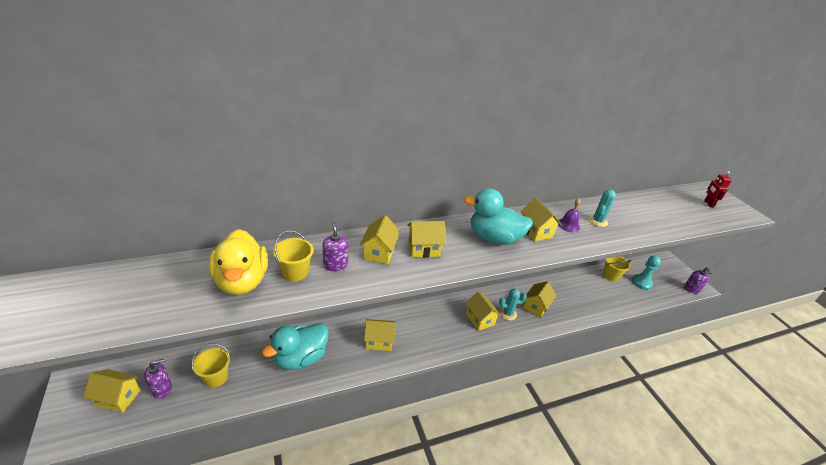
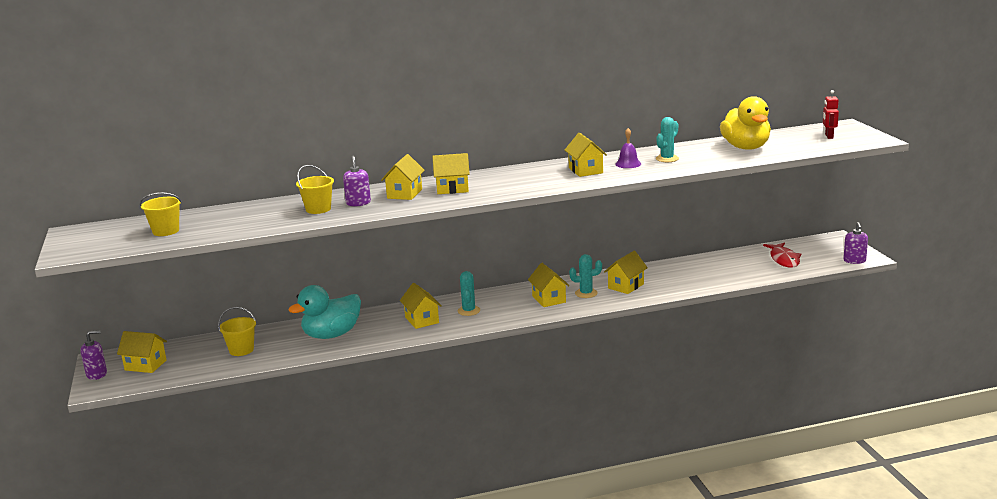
camera: 10 degrees right, 15 degrees down
(162, 389) = (188, 359): purple soap dispenser -> purple soap dispenser (97, 374)
(242, 281) = (268, 216): yellow duck -> yellow duck (746, 147)
(379, 341) = (422, 320): yellow house -> yellow house turned 60 degrees clockwise
(417, 330) = (469, 311): none -> turquoise cactus
(494, 238) = (533, 178): turquoise duck -> none
(610, 275) = (742, 256): yellow bucket -> yellow bucket (166, 231)
(641, 282) = (784, 259): turquoise pawn -> red fish

